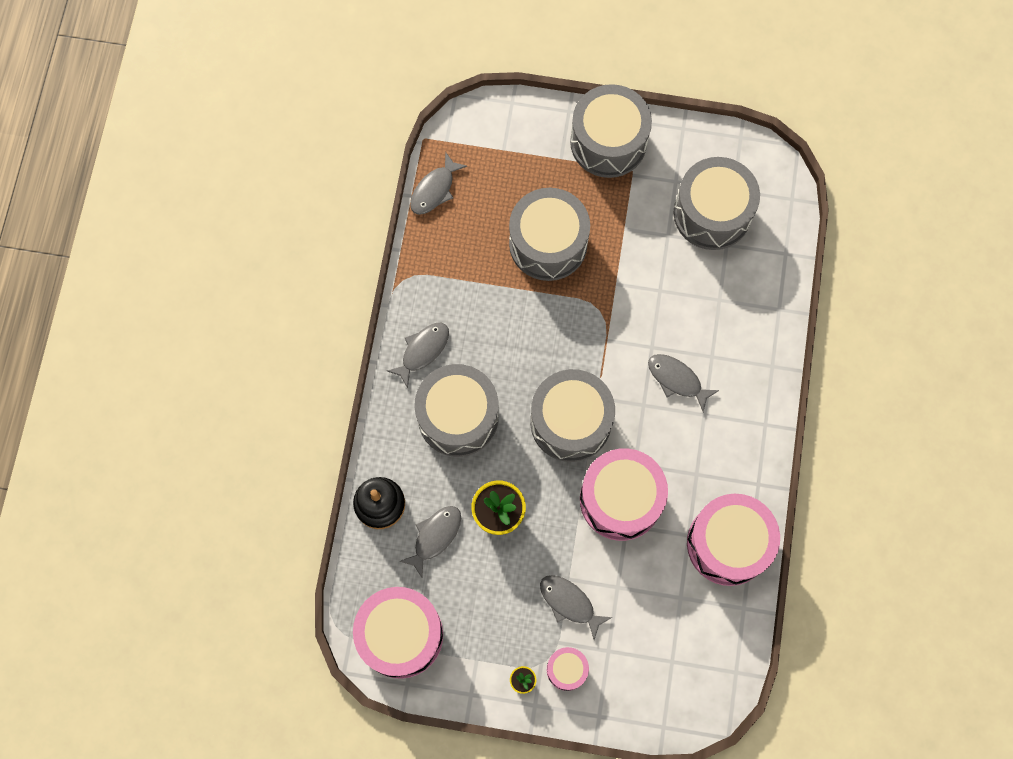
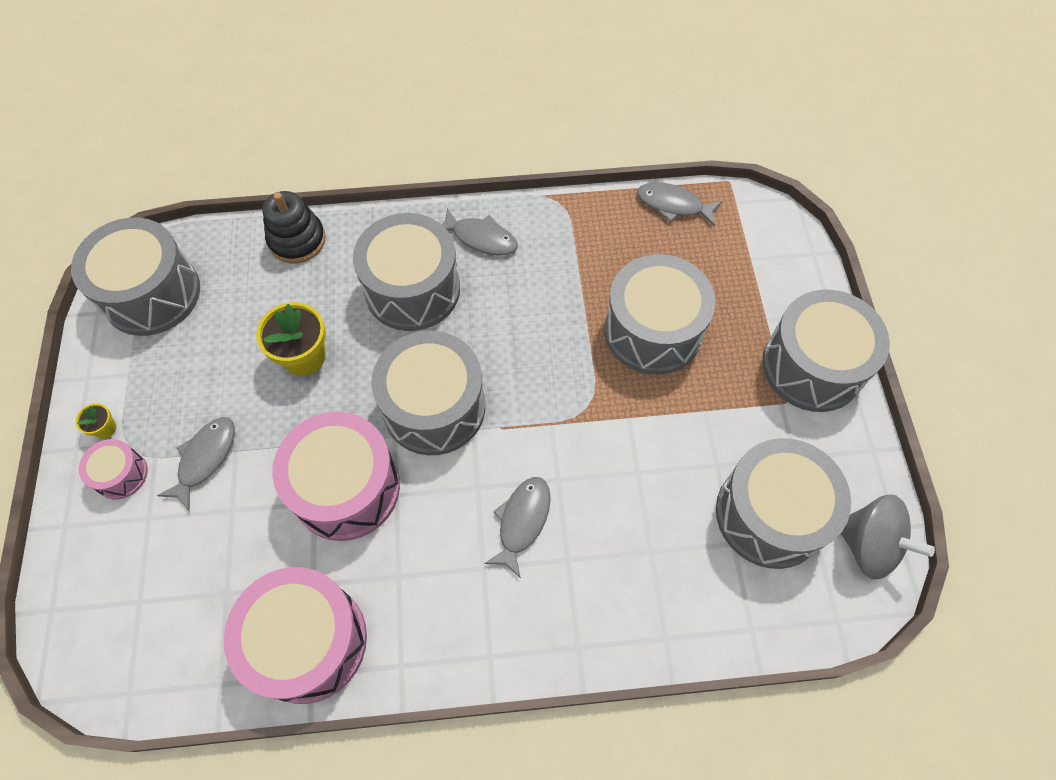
camera: 75 degrees right, 10 degrees down
(401, 635) = (152, 294): pink drum -> grey drum
(435, 536) = (268, 300): grey fish -> none
(748, 159) = (868, 545): none -> grey spinning top

